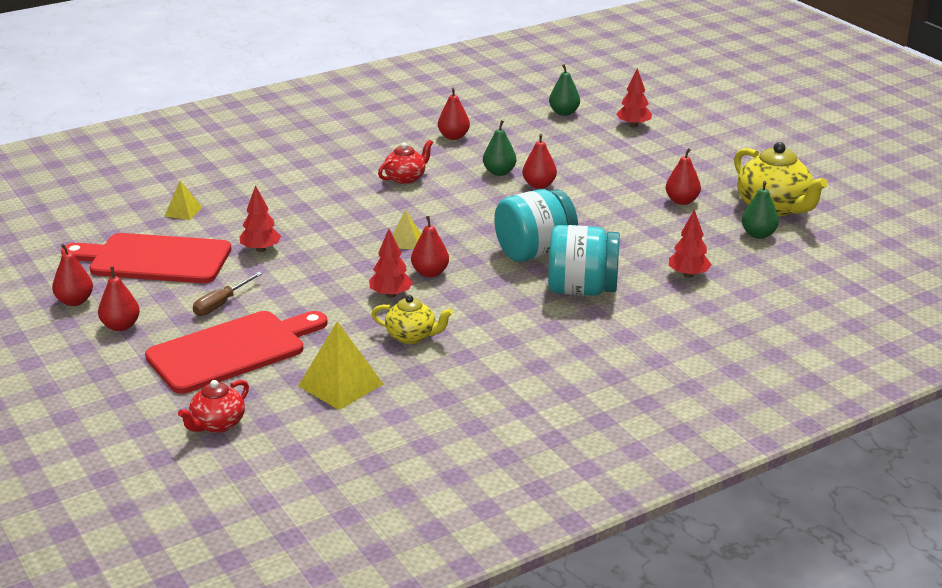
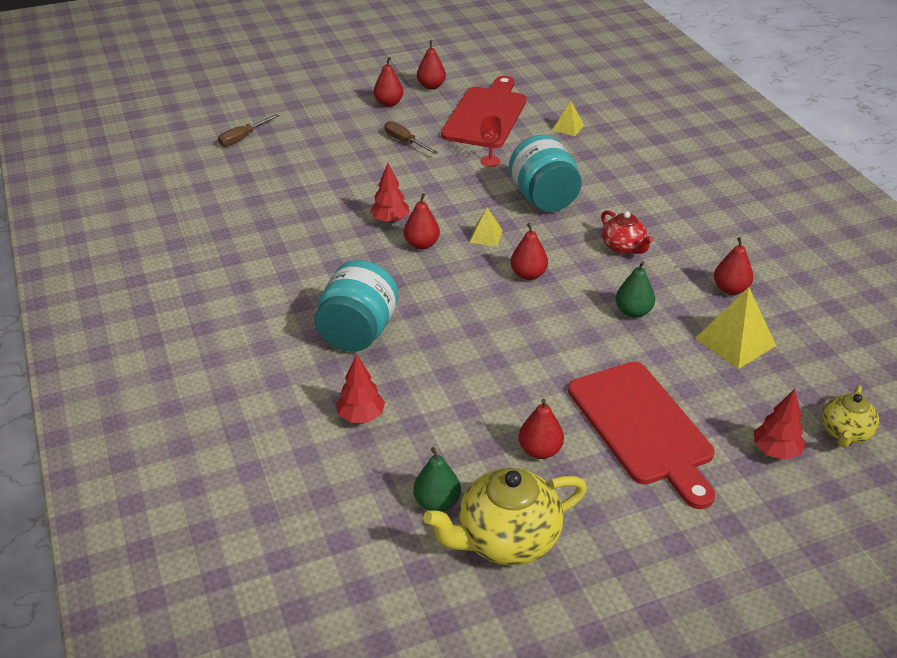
camera: 100 degrees right, 10 degrees up
(217, 424) = (243, 138): red teapot -> brown screwdriver
(232, 350) = (335, 145): red cutting board -> red cutting board (642, 427)
(260, 249) = (490, 161): red tree -> red goblet
(341, 385) = (264, 188): yellow pyramid -> yellow pyramid (735, 342)
(412, 336) = (318, 225): yellow teapot -> yellow teapot (845, 432)
(534, 252) = (442, 312): turquoise jar -> turquoise jar (543, 198)
(539, 185) = (597, 337): red pear -> red pear (528, 275)
(564, 113) = (812, 390): green pear -> none

